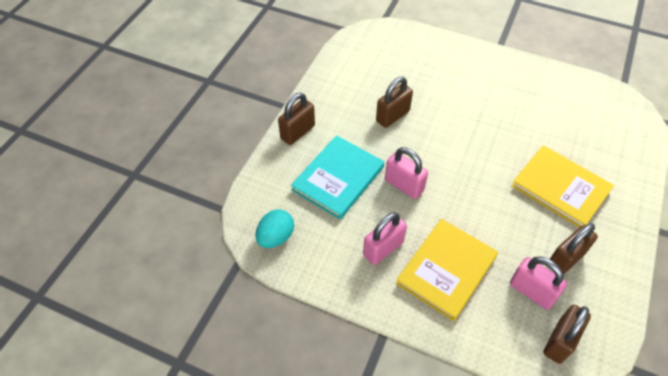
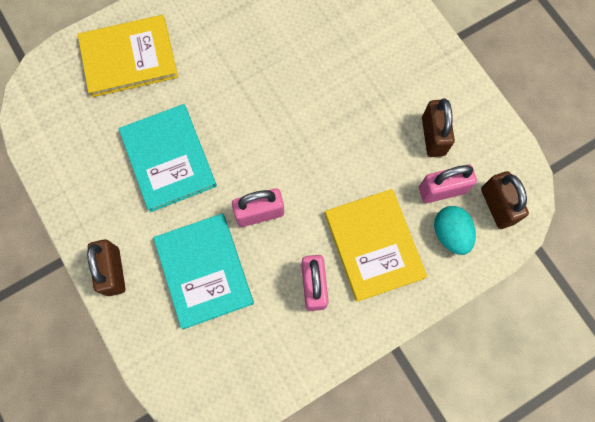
camera: 55 degrees left, 20 degrees up
(276, 237) = (228, 382): turquoise egg -> turquoise egg (450, 234)
(392, 116) = (168, 159): brown padlock -> turquoise book
(560, 188) = (365, 77): yellow book -> yellow book (129, 58)

